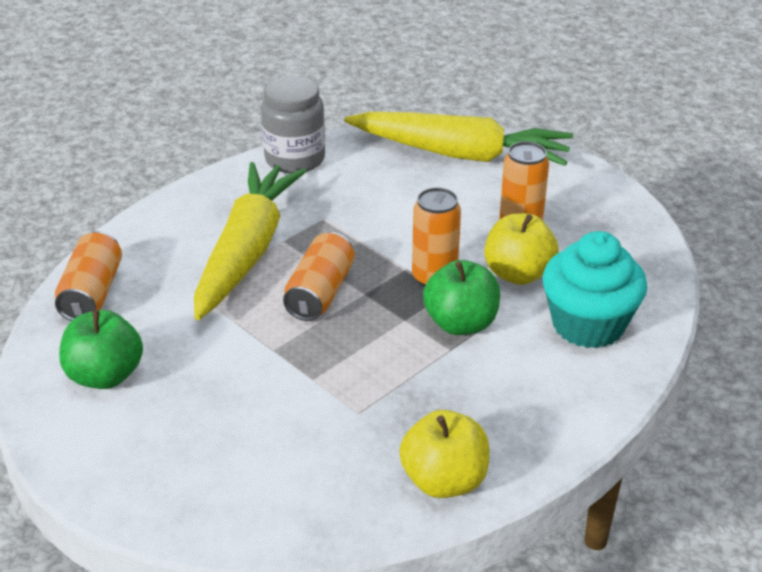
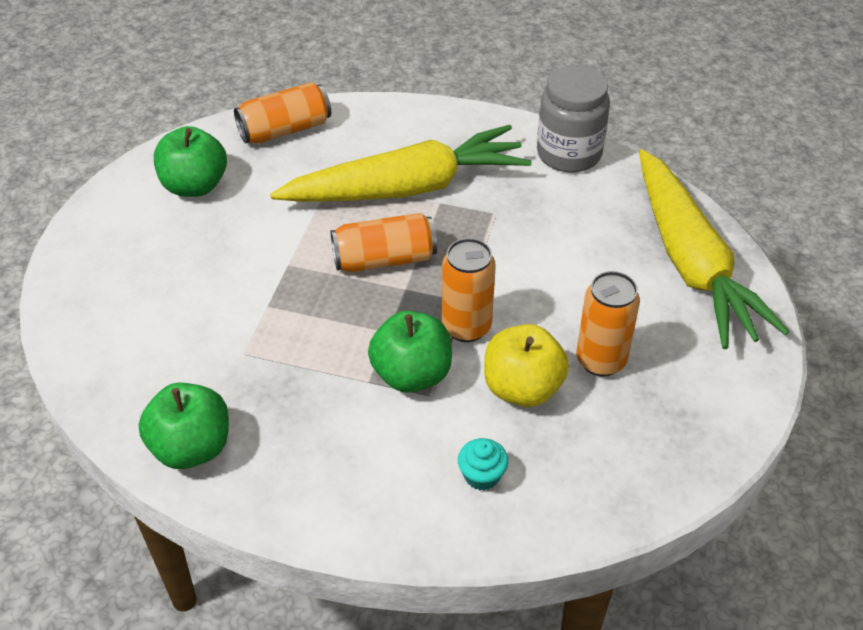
camera: 60 degrees right, 10 degrees up
(444, 480) = (191, 447): yellow apple -> green apple
(588, 325) = (482, 475): turquoise cupcake -> turquoise cupcake, size x0.43

